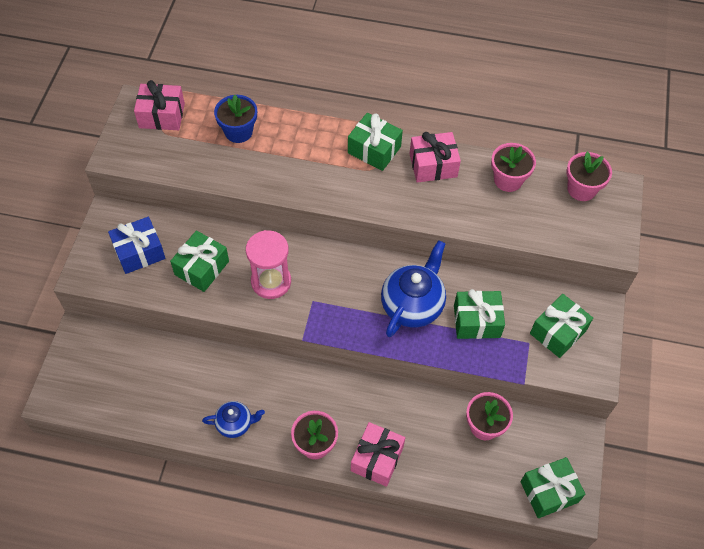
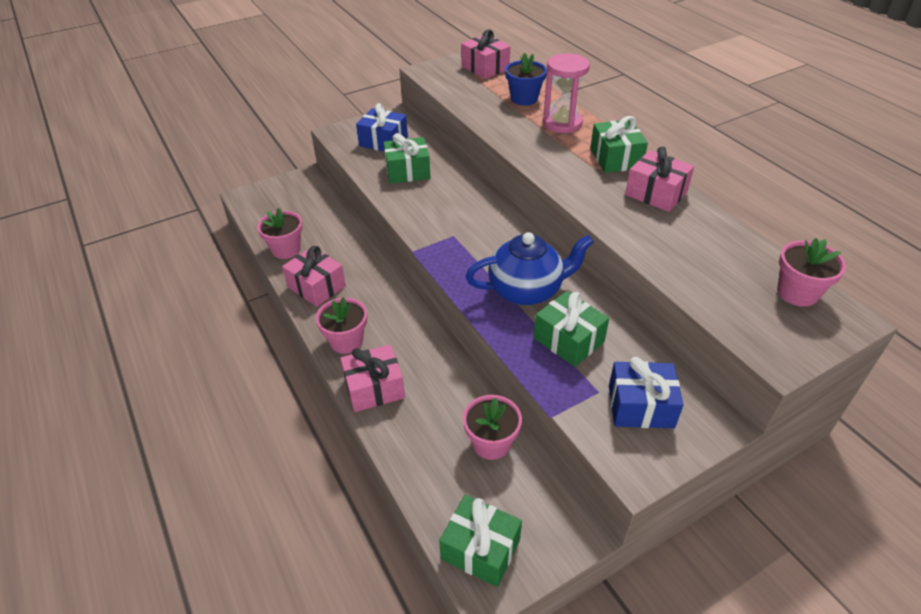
camera: 50 degrees right, 15 degrees down
(235, 424) = (316, 287): blue teapot -> pink gift
(271, 281) = (441, 206): pink hourglass -> pink hourglass (562, 123)
(508, 180) = (719, 241): pink flower pot -> pink flower pot (286, 249)
(558, 332) = (640, 406): green gift -> blue gift

